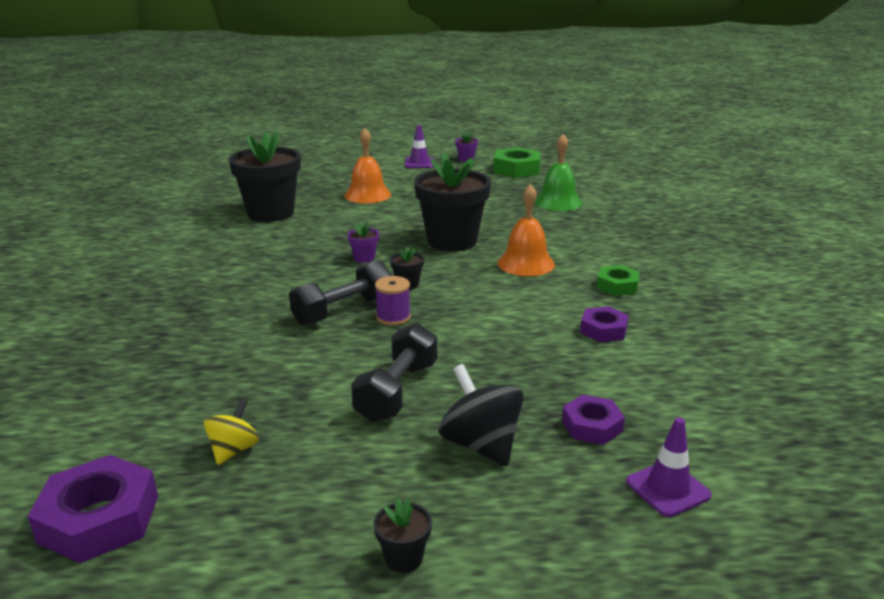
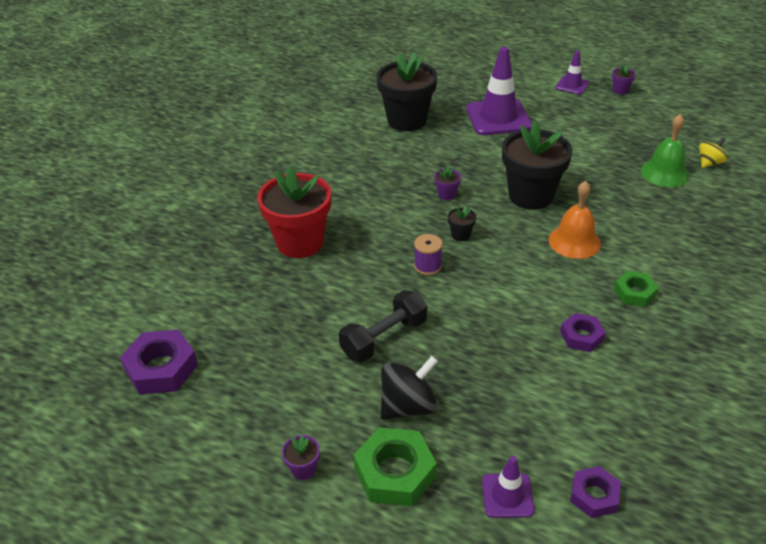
camera: 30 degrees right, 15 degrees up
(219, 335) = (300, 242): none -> red flower pot
(234, 450) = (256, 347): yellow spinning top -> yellow spinning top (709, 163)
(343, 311) = (396, 247): black dumbbell -> none
(367, 195) = (498, 118): orange bell -> purple traffic cone
(403, 558) = (303, 469): black flower pot -> purple flower pot
(481, 445) = (408, 406): black spinning top -> black spinning top turned 60 degrees clockwise
(517, 169) = (659, 116): green nut -> green nut (395, 472)
(592, 426) = (497, 422): purple nut -> purple nut (594, 495)

